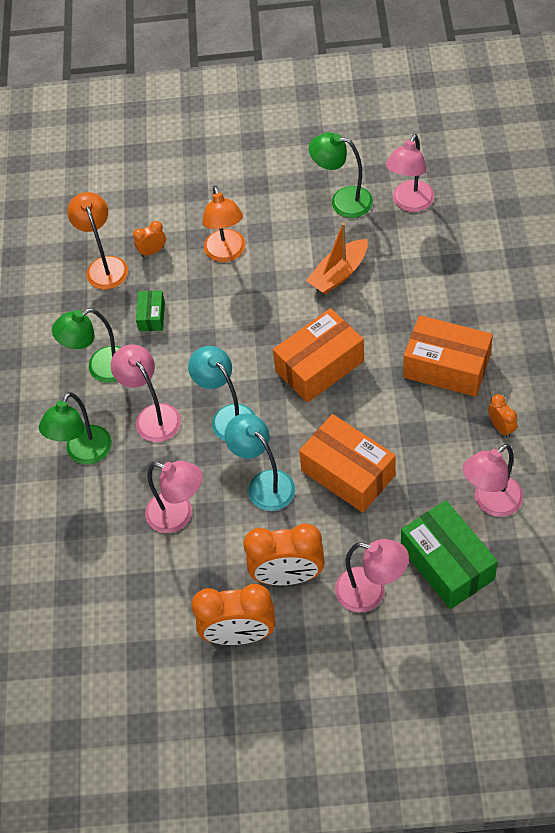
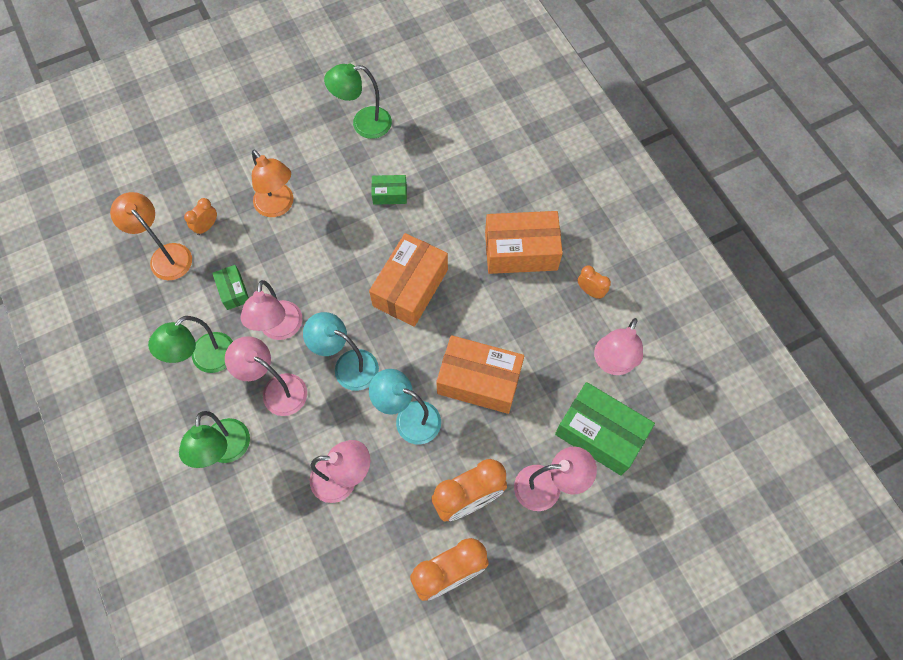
camera: 30 degrees left, 10 degrees up
(339, 274) = (389, 194): orange boat -> green box
(410, 203) = (423, 108): pink lamp -> pink lamp (280, 329)

